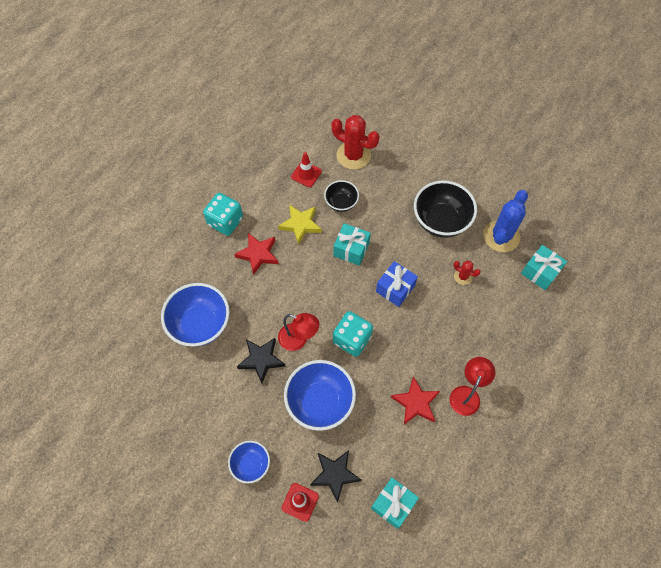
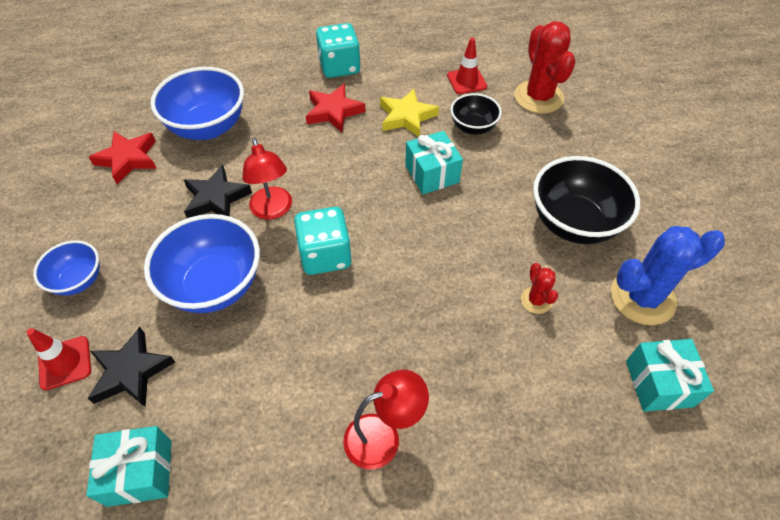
camera: 45 degrees right, 10 degrees down
(395, 288) = (435, 246): blue gift -> none
(415, 403) = (310, 384): red star -> red star (128, 159)

